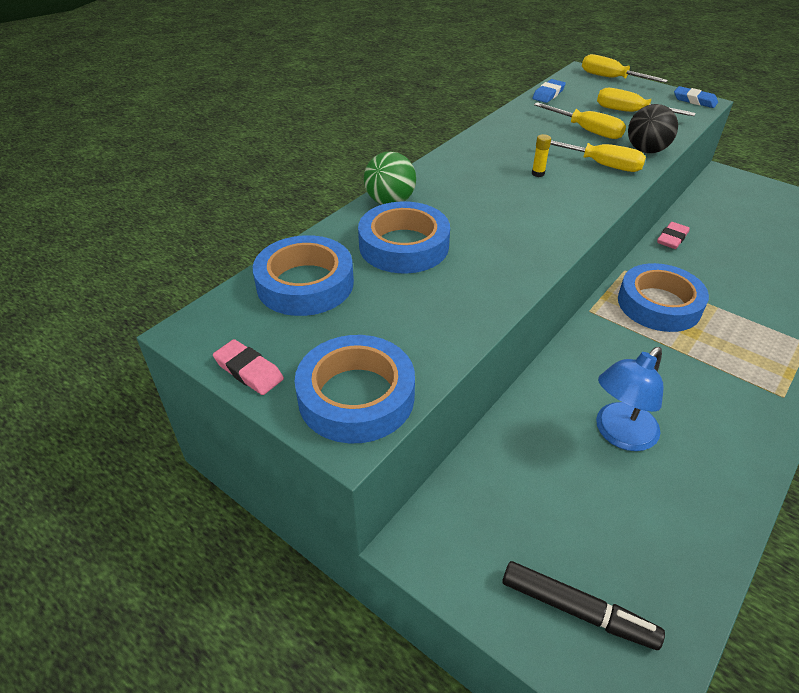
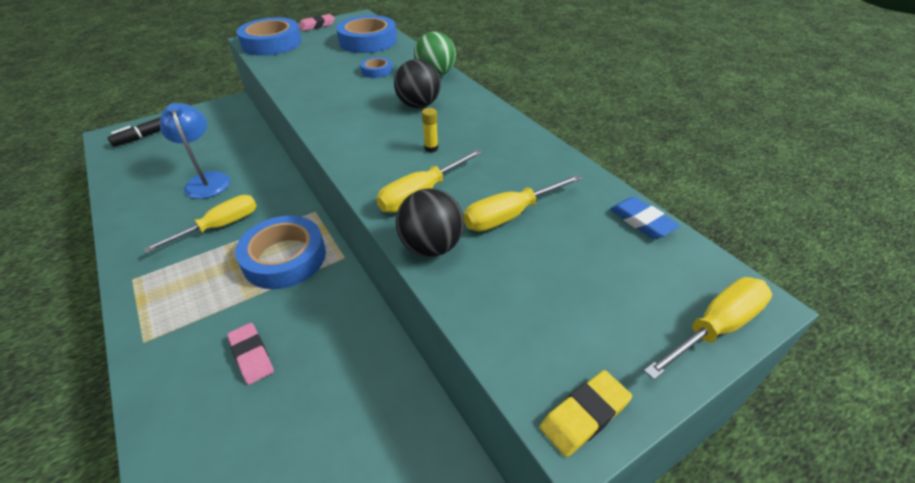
camera: 110 degrees right, 0 degrees up
(404, 245) = (377, 71): blue tape -> blue tape, size x0.47
(468, 196) = (419, 105): none -> black ball
(629, 112) = (555, 284): yellow screwdriver -> yellow screwdriver (221, 226)
(672, 238) = (365, 327): pink eraser -> pink eraser (252, 355)
(694, 100) = (584, 415): blue eraser -> yellow eraser

